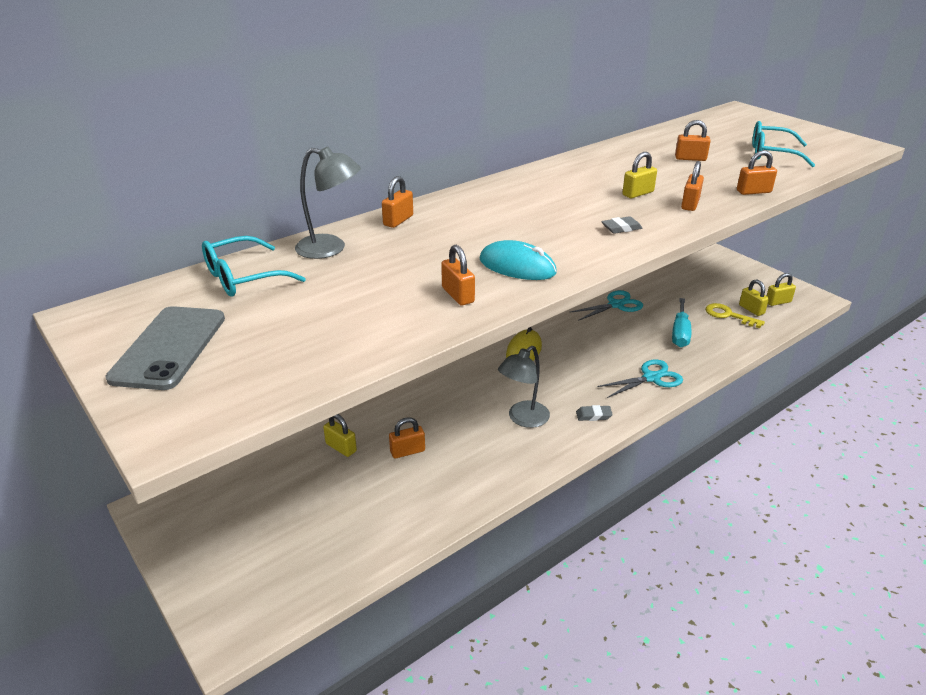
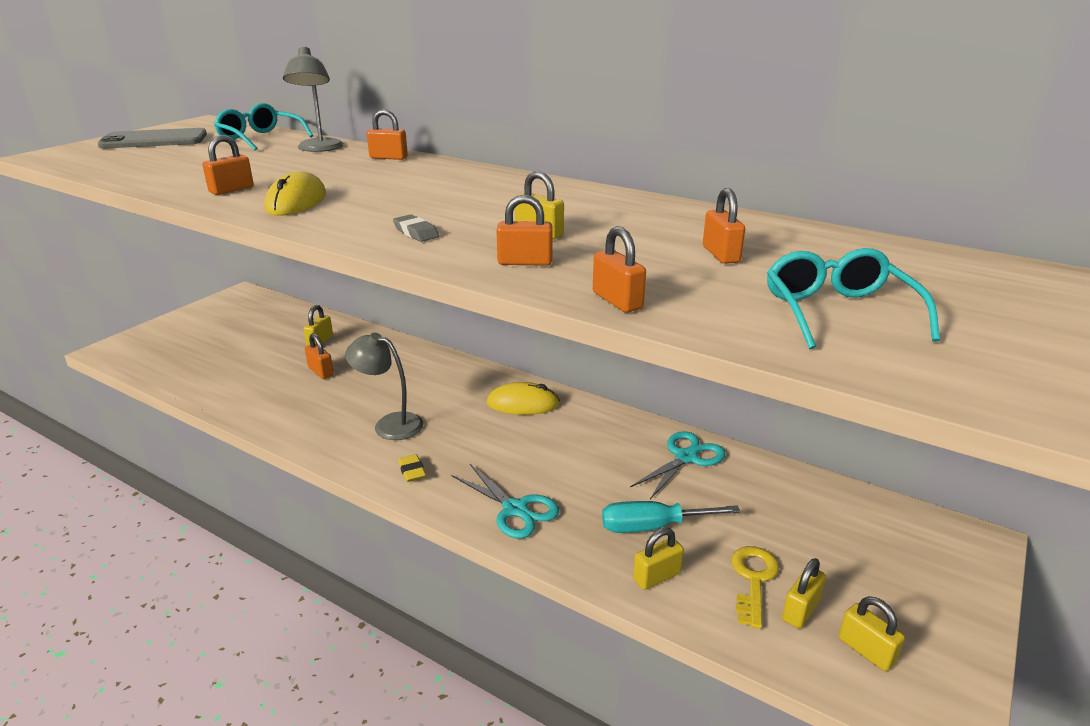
camera: 70 degrees right, 5 degrees down
(517, 266) = (296, 201): turquoise mouse -> yellow mouse
(593, 415) = (412, 471): grey eraser -> yellow eraser
(616, 305) = (686, 457): turquoise scissors -> turquoise scissors turned 90 degrees counterclockwise
(722, 342) = (656, 576): none -> yellow padlock

